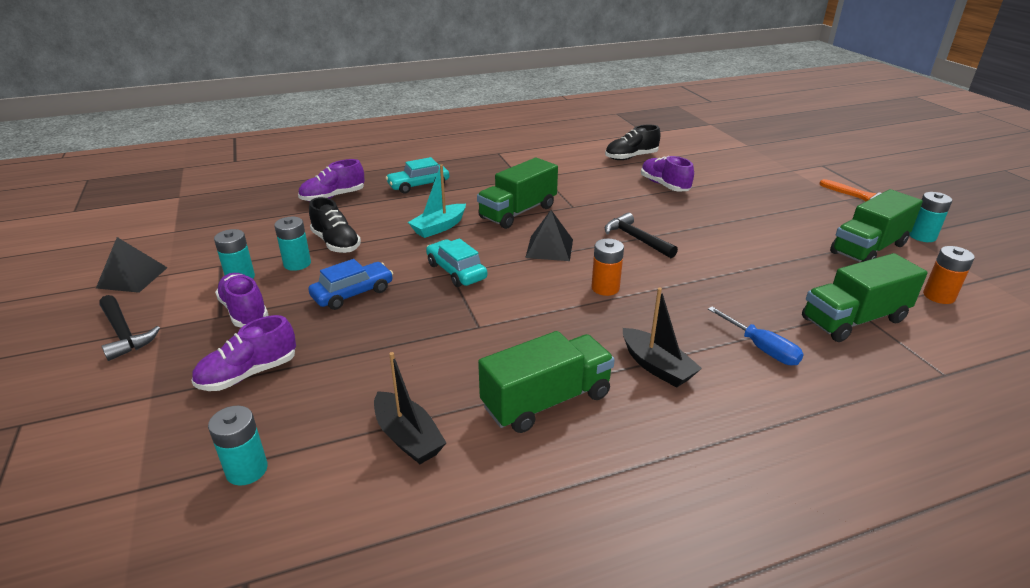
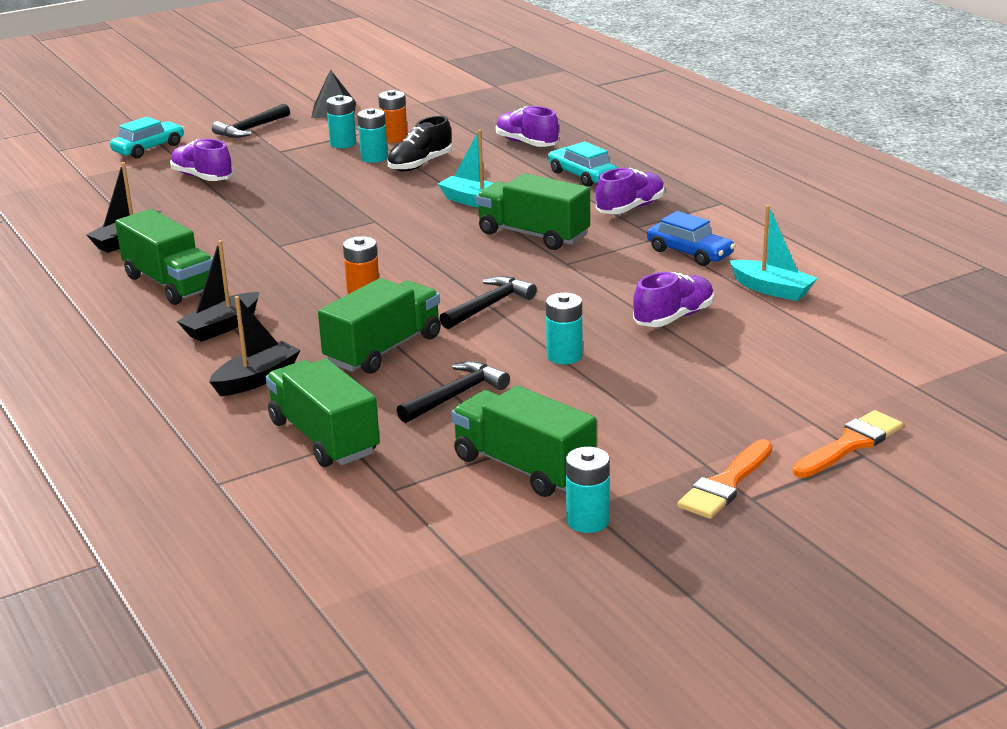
camera: 80 degrees right, 5 degrees down
(244, 311) = (288, 157): purple shoe -> purple shoe (630, 208)
(247, 470) = (98, 200): turquoise battery -> turquoise battery (564, 356)
(353, 293) = (326, 188): blue car -> blue car (690, 253)
(456, 271) = (379, 222): turquoise car -> turquoise car (149, 148)
(549, 248) = (445, 260): black pyramid -> none
(631, 157) = (772, 289): black shoe -> turquoise boat
(706, 285) = (383, 350): none -> green truck
(762, 349) = (257, 379): blue screwdriver -> black boat
(777, 263) = (455, 395): none -> black hammer
(812, 166) = (850, 444): none -> orange brush
(938, 296) = (396, 506): orange battery -> orange battery (394, 138)

